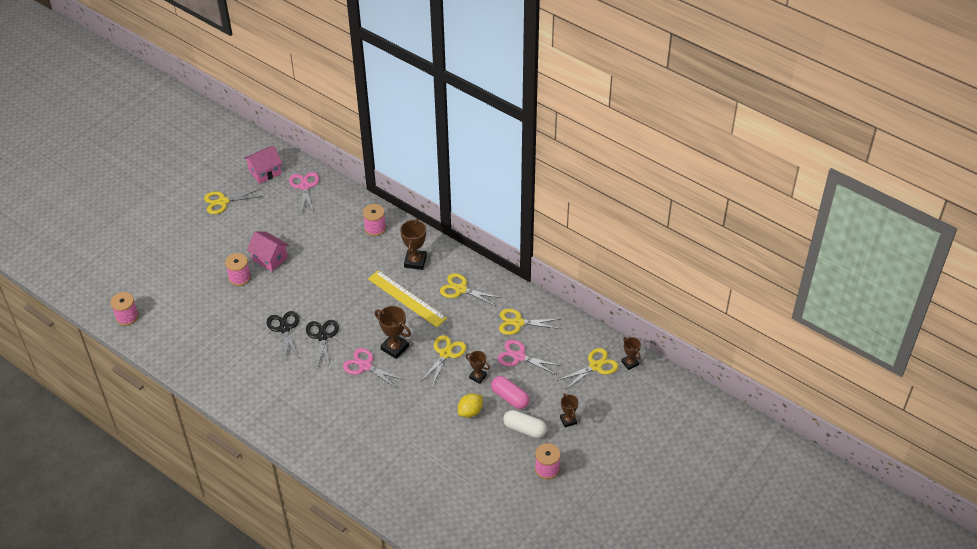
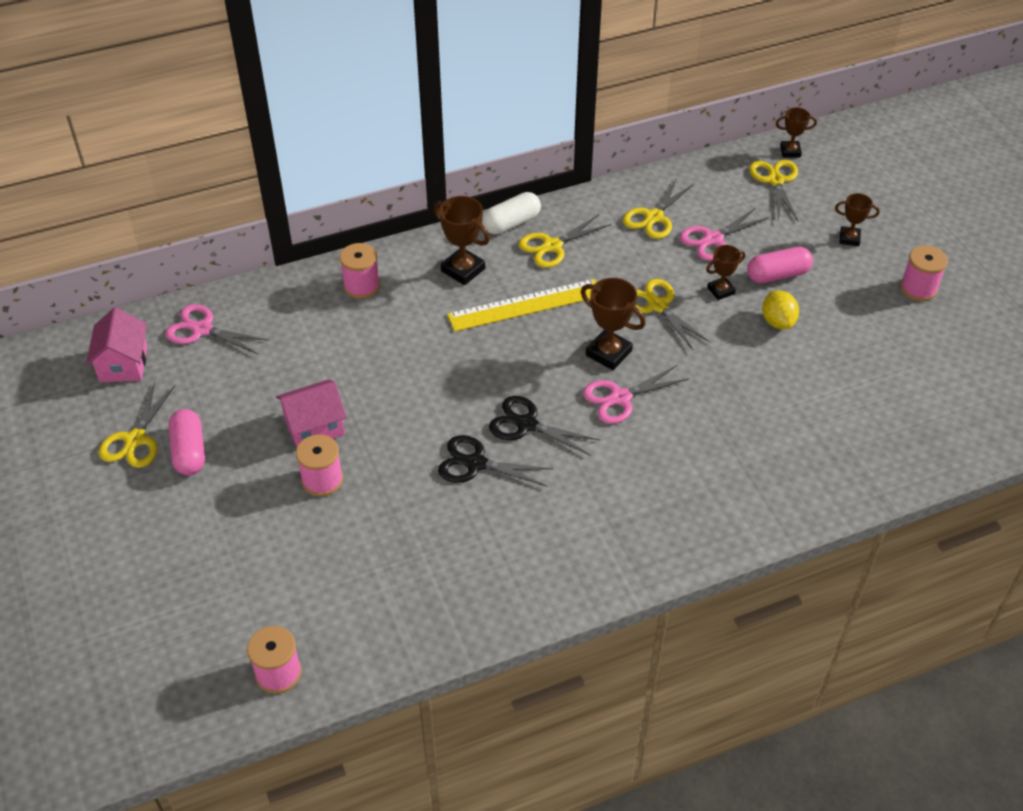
camera: 60 degrees left, 0 degrees up
(227, 223) = (189, 451): none -> pink capsule
(394, 348) = (608, 353): brown trophy -> brown trophy turned 60 degrees clockwise
(524, 429) = (840, 282): white capsule -> white capsule (511, 223)

